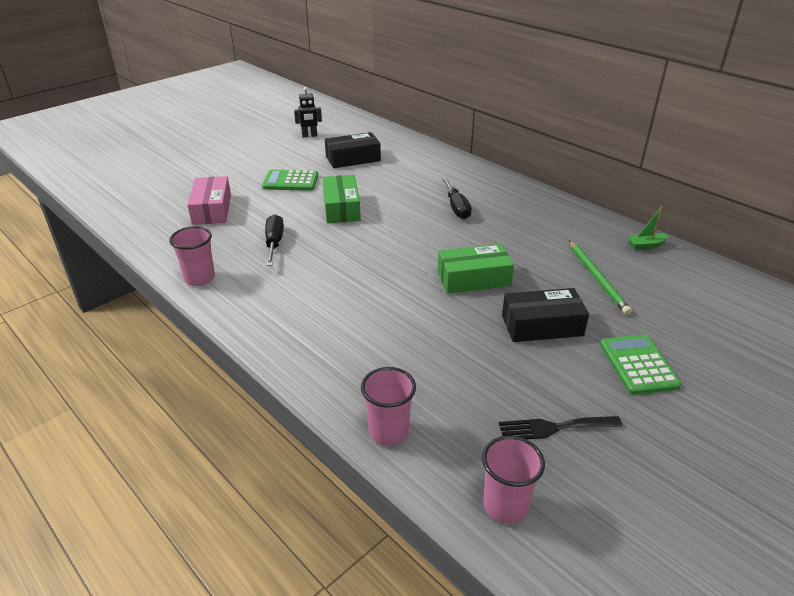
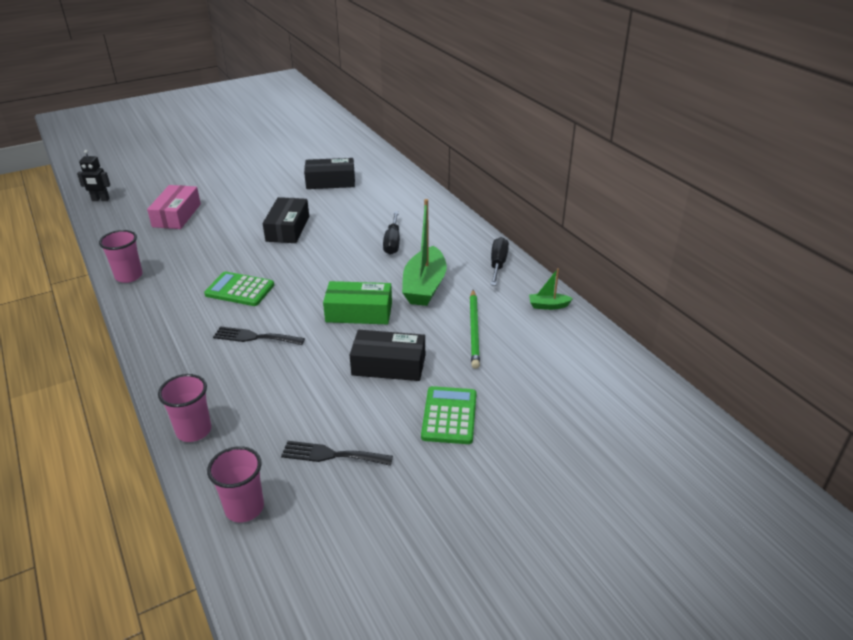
camera: 15 degrees right, 0 degrees up
(274, 243) = (209, 253): black screwdriver -> black screwdriver (498, 264)
(290, 181) = (260, 197): green calculator -> green calculator (240, 290)
(309, 136) = (306, 154): black robot -> black robot (100, 200)
(341, 208) = (287, 229): green box -> black box
(384, 320) = (254, 337): none -> black fork
(519, 244) = (424, 286): none -> green boat

